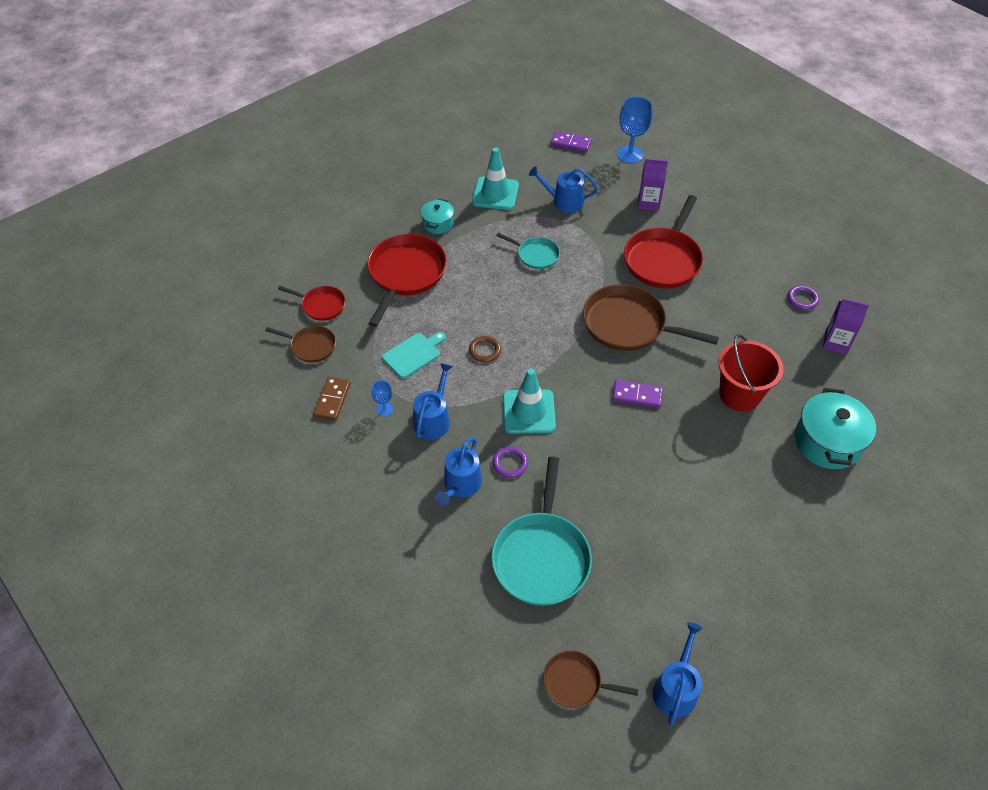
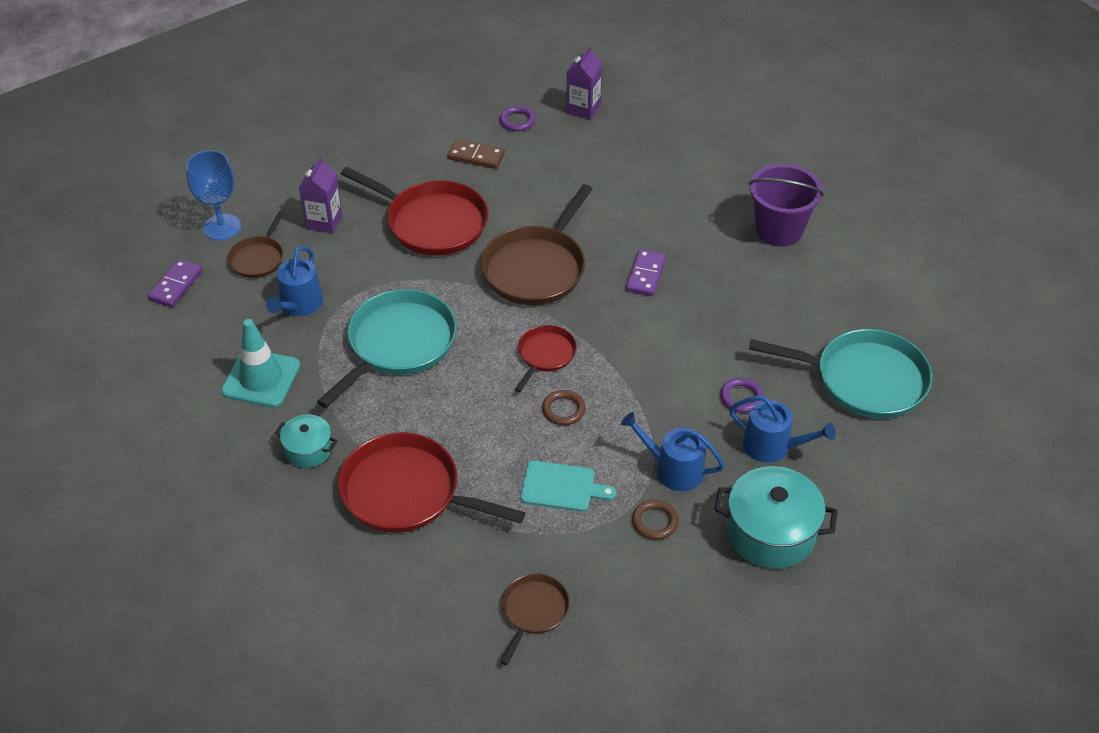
camera: 85 degrees left, 5 degrees down
(321, 305) = (453, 599): red pan -> red pan (545, 355)
(332, 400) = (635, 582): brown domino -> brown domino (476, 156)
(384, 409) = (654, 522): blue goblet -> brown ring
(413, 354) = (562, 487): turquoise cutting board -> turquoise cutting board turned 135 degrees clockwise
(528, 412) = (665, 374): turquoise traffic cone -> none
(536, 255) = (398, 344): turquoise pan -> turquoise pan, size x1.87
(575, 682) = (1004, 366): brown pan -> brown pan (258, 258)
(675, 688) = (998, 293): blue watering can -> none
(718, 493) = (779, 230): none -> purple bucket
(739, 395) = (650, 193): red bucket -> none
(827, 442) = (714, 141): turquoise pot -> turquoise pot (771, 533)

